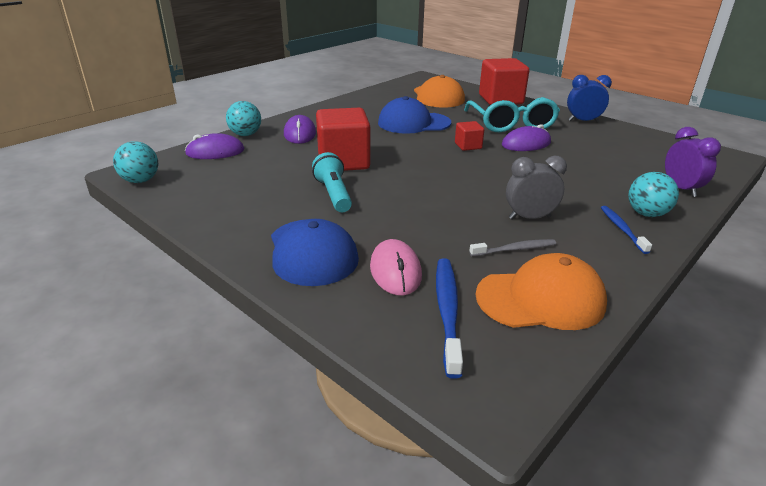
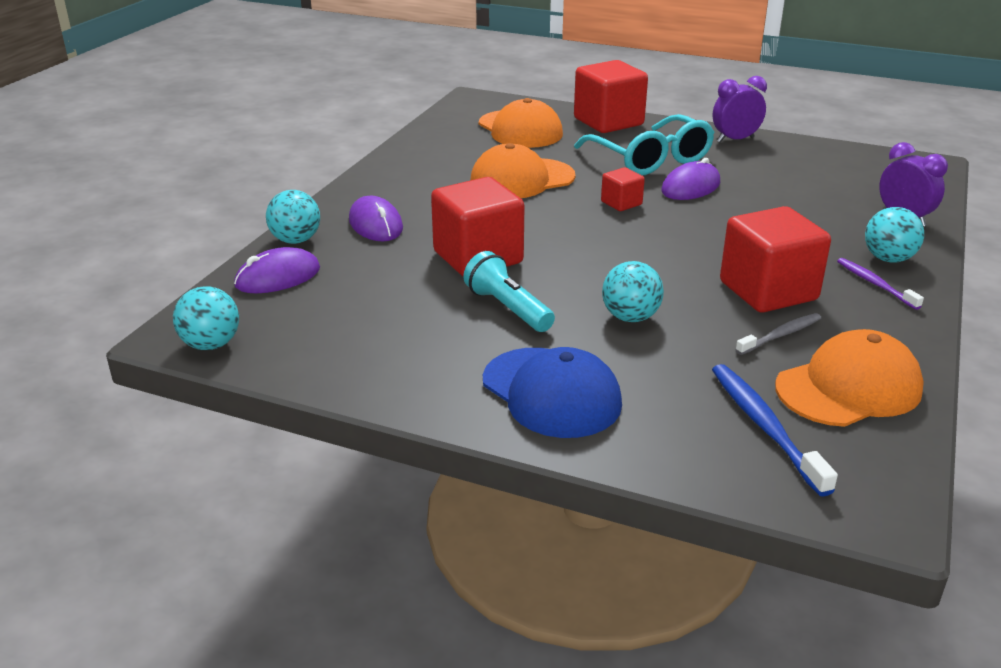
camera: 20 degrees left, 0 degrees up
(395, 271) = (670, 393): pink mouse -> none
(411, 215) = (630, 317): none -> turquoise ball
(413, 123) = (522, 179): blue cap -> orange cap
(529, 218) = (768, 291): grey clock -> red cube
(583, 121) = (735, 140): blue clock -> purple clock
(622, 229) = (875, 284): blue toothbrush -> purple toothbrush

